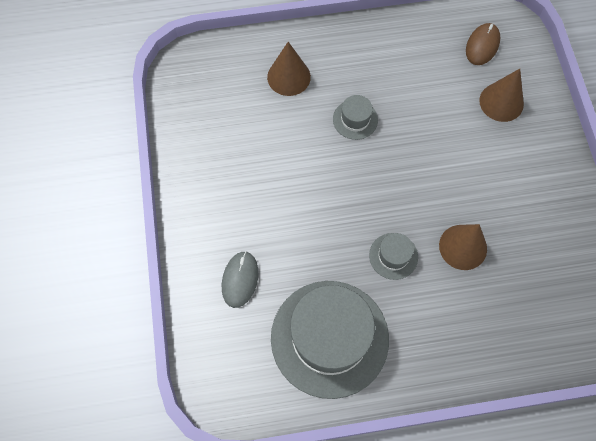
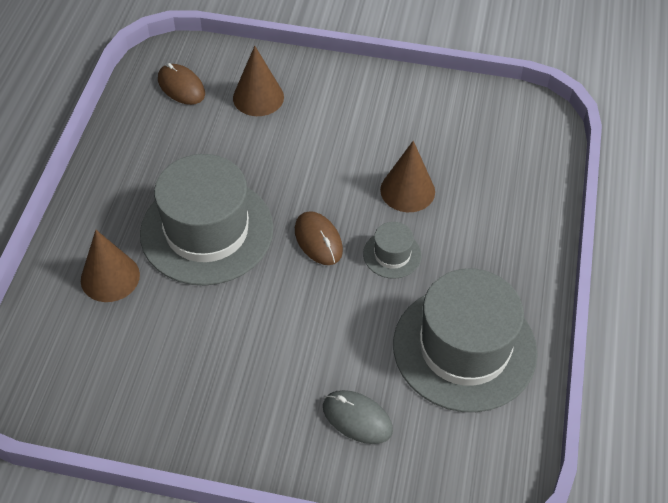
camera: 70 degrees left, 15 degrees down
(355, 119) = (207, 231): grey hat -> grey hat, size x2.31
(382, 198) = (318, 240): none -> brown mouse

